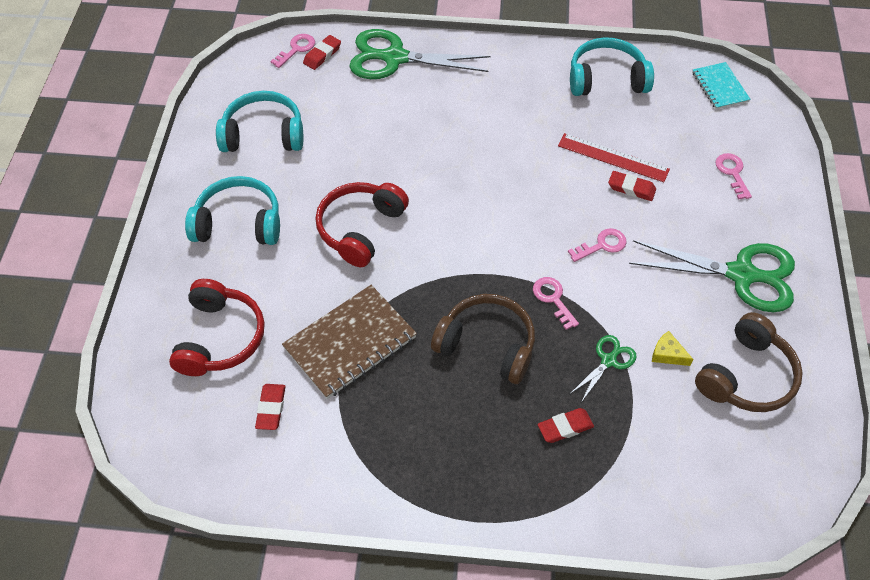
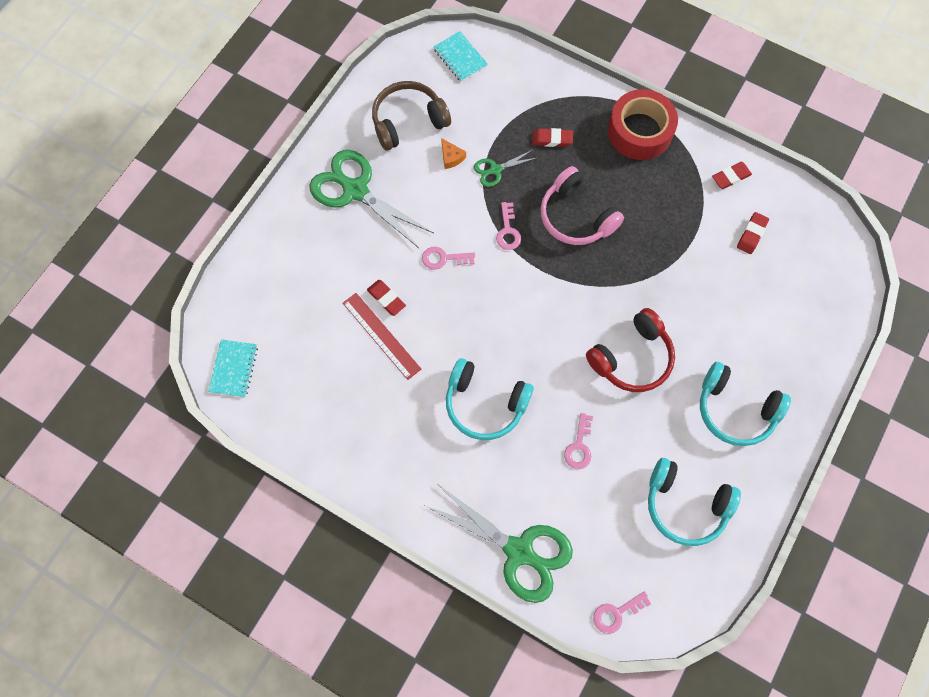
camera: 155 degrees left, 15 degrees up
(219, 338) = (776, 306): red headphones -> none
(322, 55) = (592, 591): red eraser -> red eraser (730, 177)
(350, 343) = (677, 260): brown notebook -> none
(461, 487) = (639, 131): none -> red tape
(487, 345) = (576, 216): brown headphones -> pink headphones
(606, 79) = (329, 426): turquoise headphones -> turquoise headphones (485, 403)
(667, 354) = (451, 157): yellow cheese -> orange cheese
(732, 173) = (294, 277): pink key -> pink key (579, 446)
(748, 491) = (460, 58): none -> turquoise notebook

